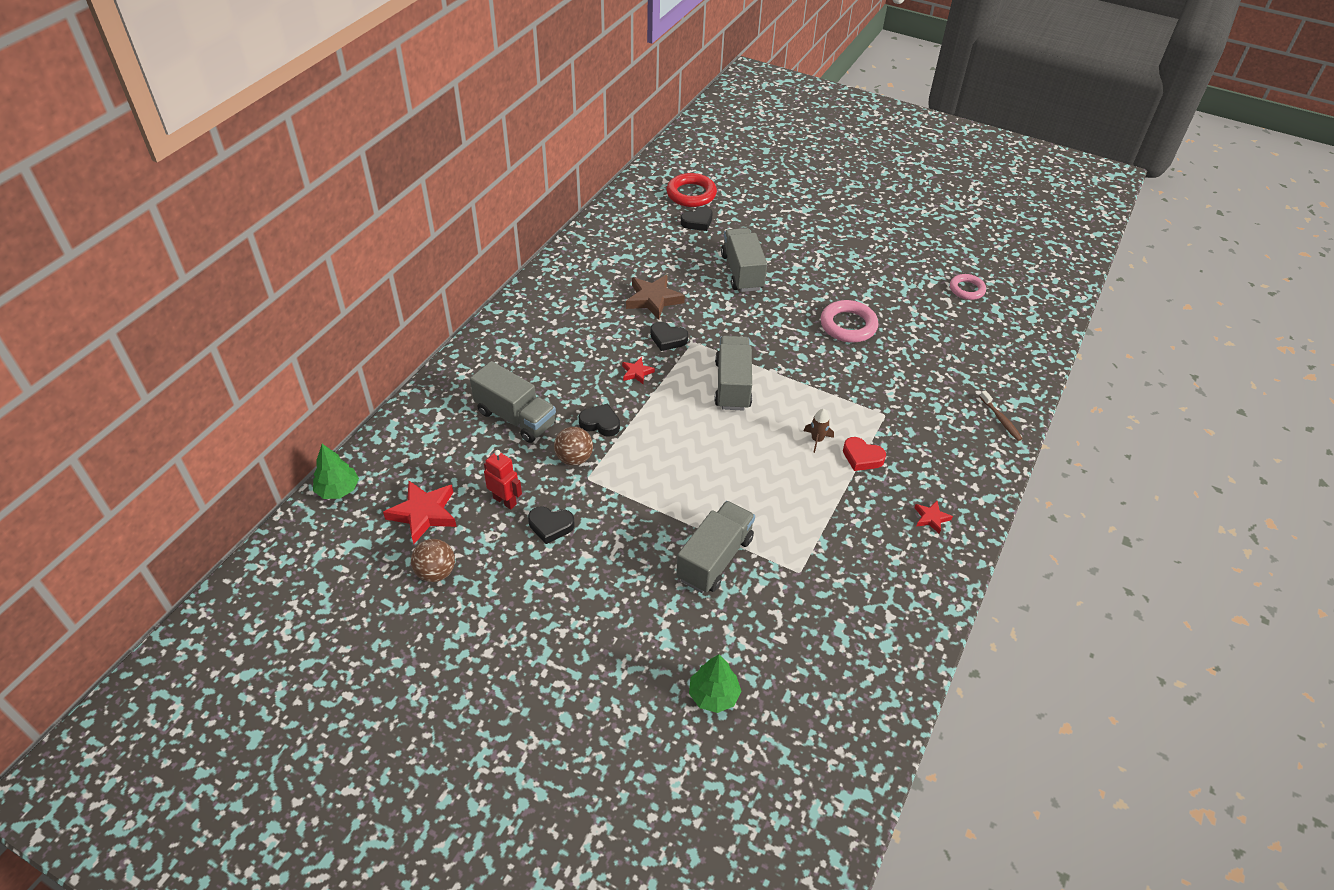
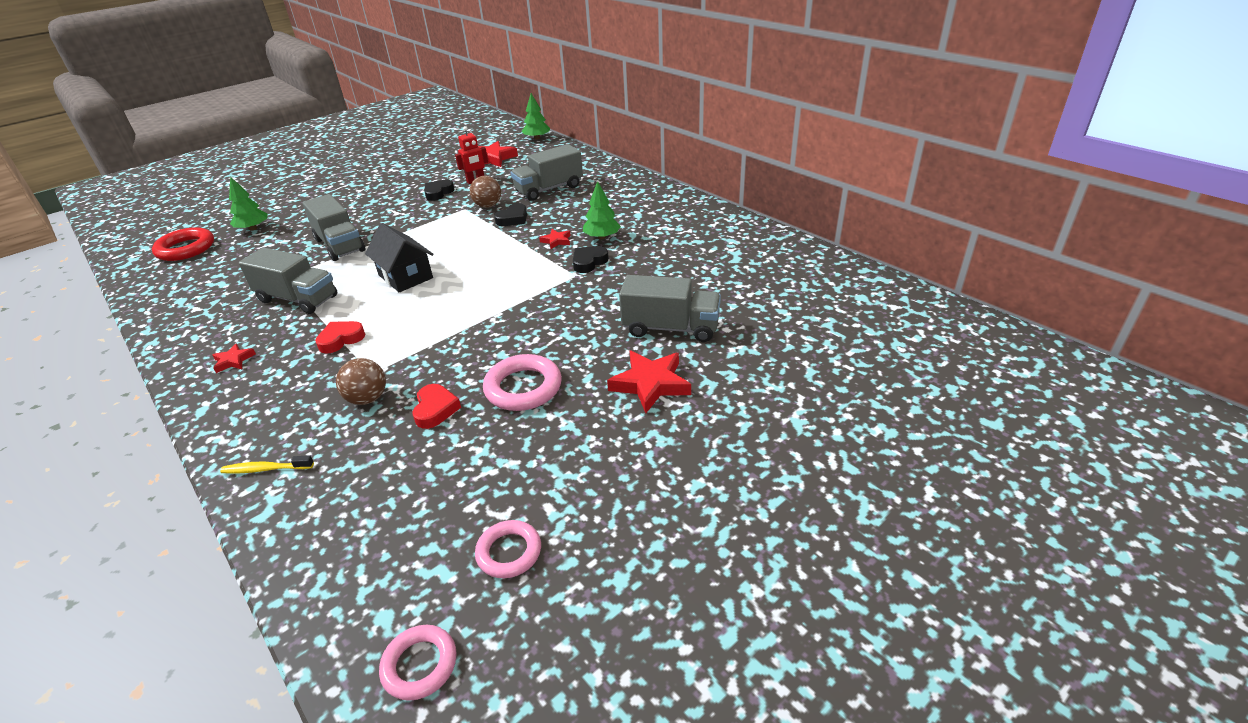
camera: 115 degrees right, 10 degrees down
(436, 572) = (445, 160): brown ball -> brown ball (367, 398)
(618, 343) = (602, 237): none -> green tree
(653, 299) = (653, 263): brown star -> none
(691, 194) = (857, 321): red ring -> red ring (186, 249)
(697, 222) = (788, 315): black heart -> none
(732, 385) = (499, 286): grey truck -> grey truck (298, 299)
(749, 461) = (405, 277): none -> black house
(808, 269) = (650, 384): none -> red star
(817, 440) = (388, 318): brown rocket -> none
(896, 360) = (435, 409): none -> red heart
(1001, 420) = (265, 469): brown toothbrush -> yellow toothbrush
(1039, 297) = (420, 665): none -> pink ring

